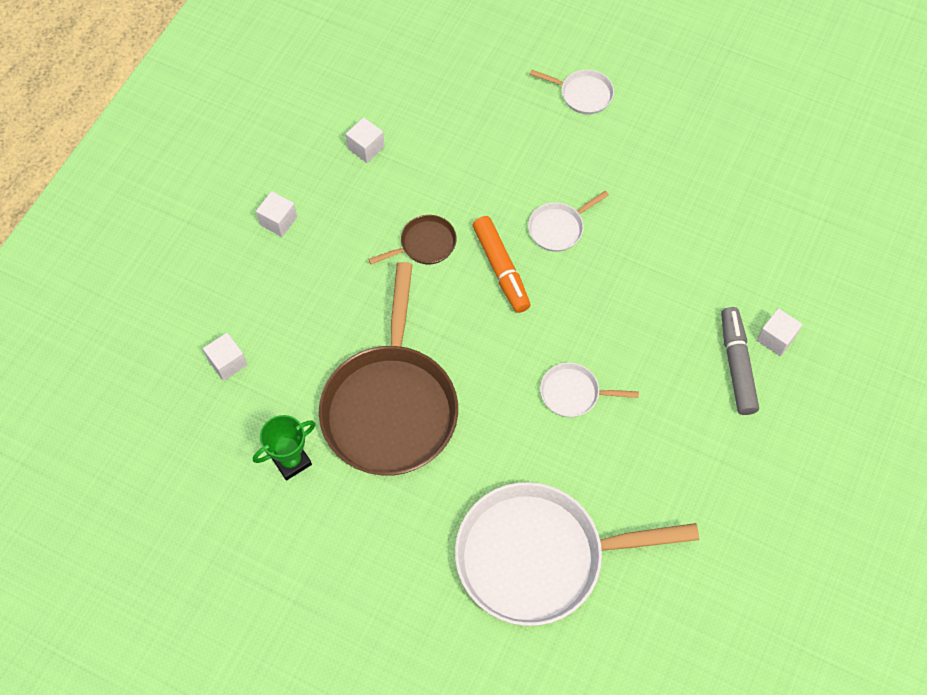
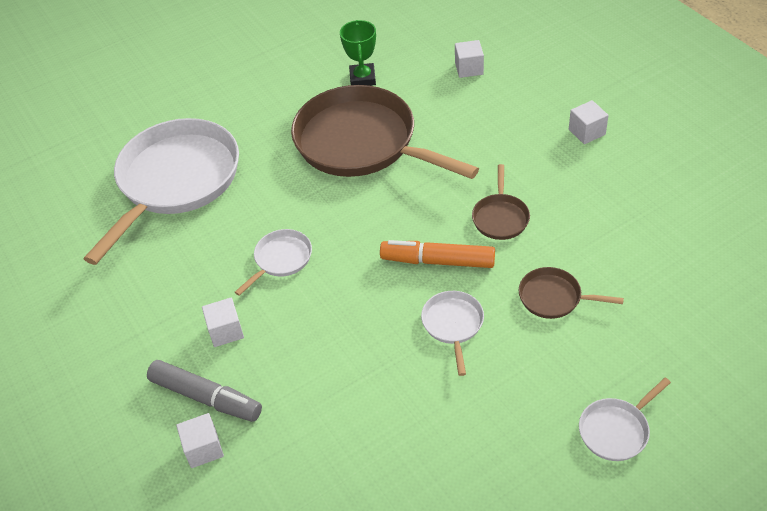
camera: 125 degrees right, 15 degrees down
(366, 147) = (638, 215): white cube -> white cube (226, 331)
(489, 172) = (554, 297): none -> brown pan

